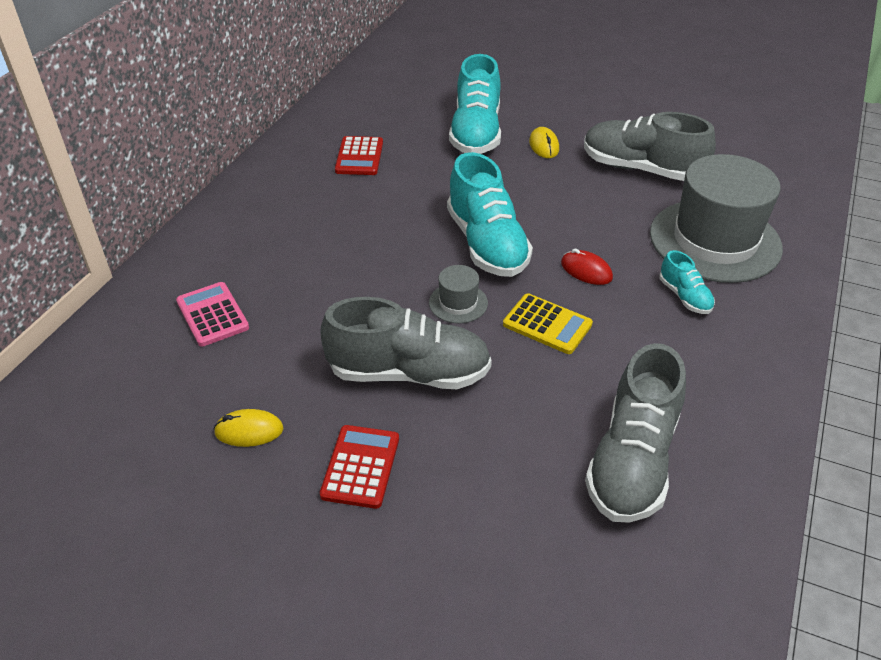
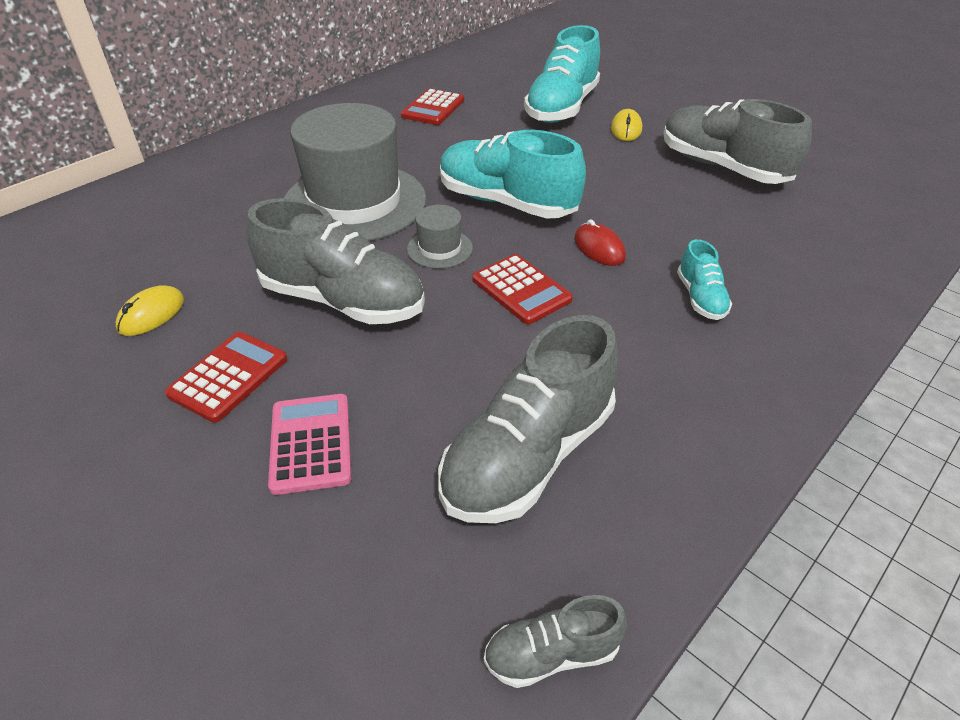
camera: 20 degrees right, 0 degrees up
(212, 315) = (201, 208): pink calculator -> pink calculator (311, 443)
(249, 431) = (151, 314): yellow mouse -> yellow mouse turned 75 degrees counterclockwise
(486, 244) = (506, 202): turquoise shoe -> turquoise shoe turned 120 degrees clockwise
(547, 324) = (521, 290): yellow calculator -> red calculator
(715, 240) = (771, 250): grey hat -> grey hat (354, 202)
(725, 592) = (551, 653): none -> grey shoe

